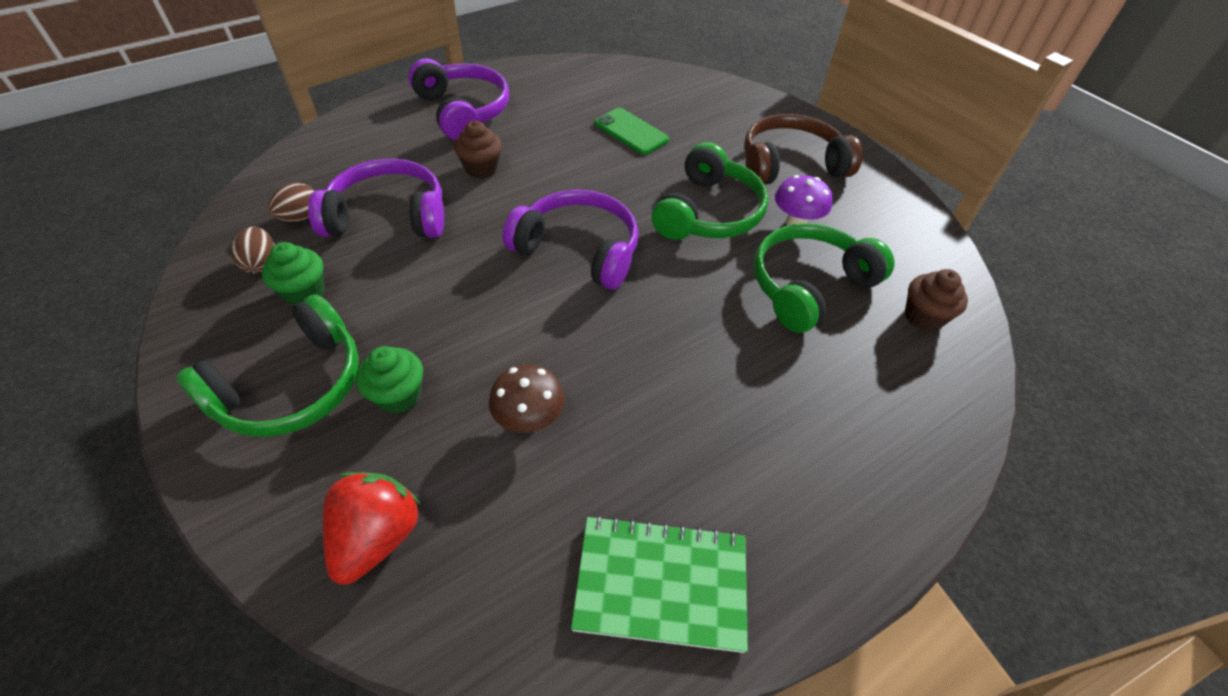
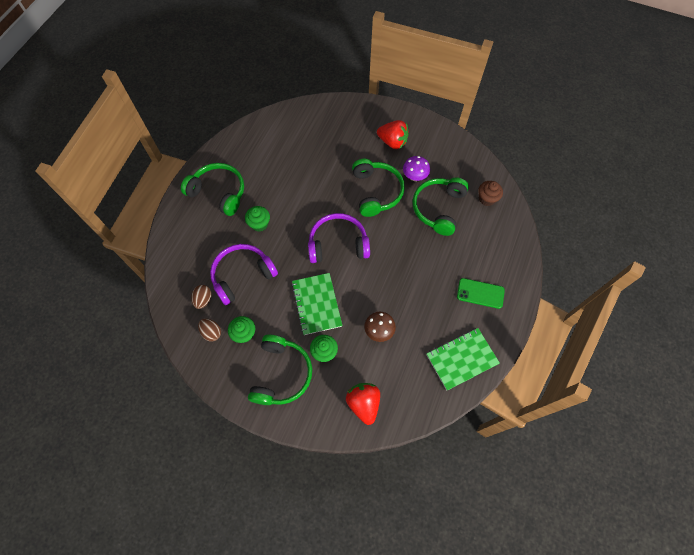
camera: 30 degrees left, 15 degrees up
(460, 314) = (316, 304): none -> green notebook
(463, 110) = (219, 192): purple headphones -> green headphones
(481, 168) = (259, 224): brown cupcake -> green cupcake
(631, 132) = (309, 161): green phone -> green phone (480, 293)
(790, 164) = (392, 142): brown headphones -> red strawberry

